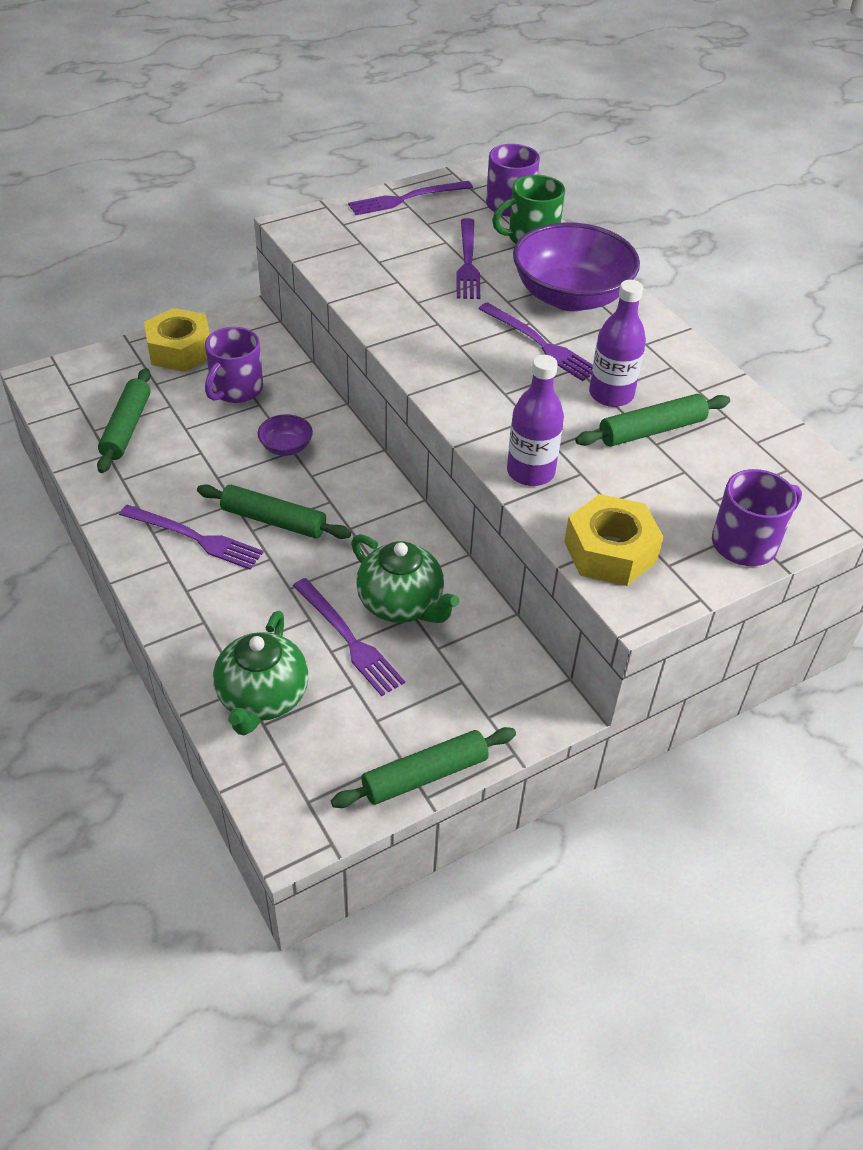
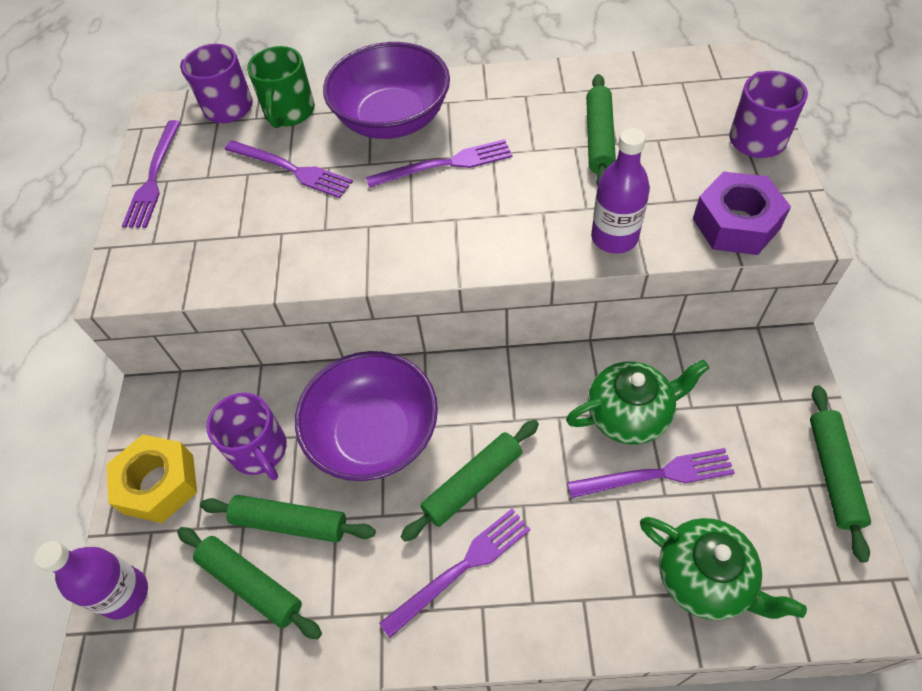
camera: 55 degrees left, 10 degrees up
(185, 429) = (290, 522): none -> green rolling pin
(286, 447) = (374, 434): purple bowl -> purple bowl, size x2.32
(610, 551) = (736, 223): yellow nut -> purple nut
(611, 394) = (540, 145): purple bottle -> purple bottle (124, 594)

